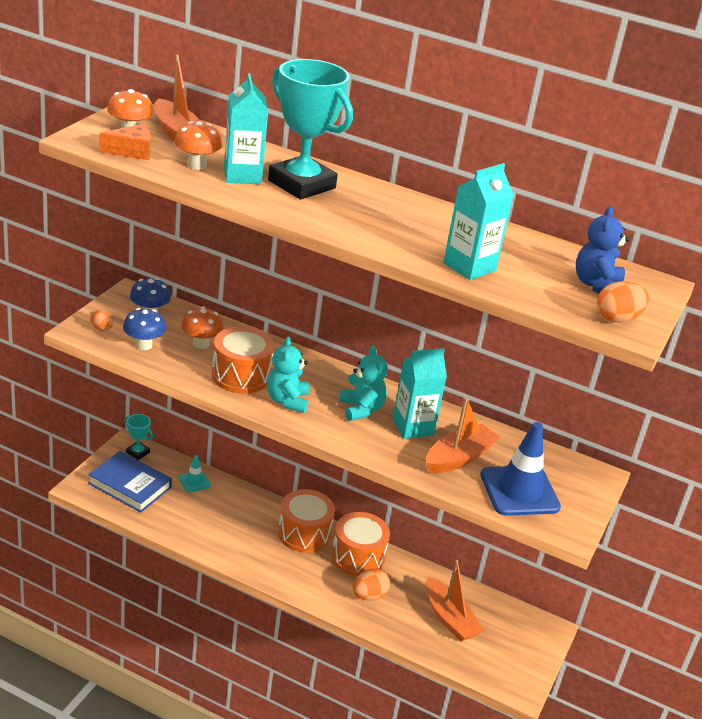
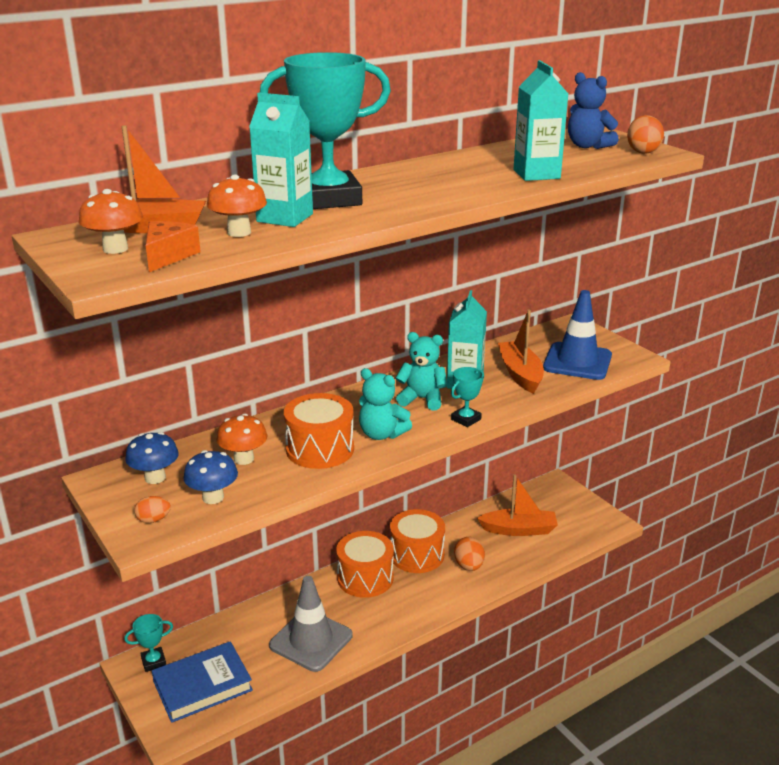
camera: 55 degrees left, 5 degrees down
(194, 481) = (236, 631): turquoise traffic cone -> none
(211, 526) = (311, 640): none -> grey traffic cone
(348, 441) = (466, 419): none -> turquoise trophy

